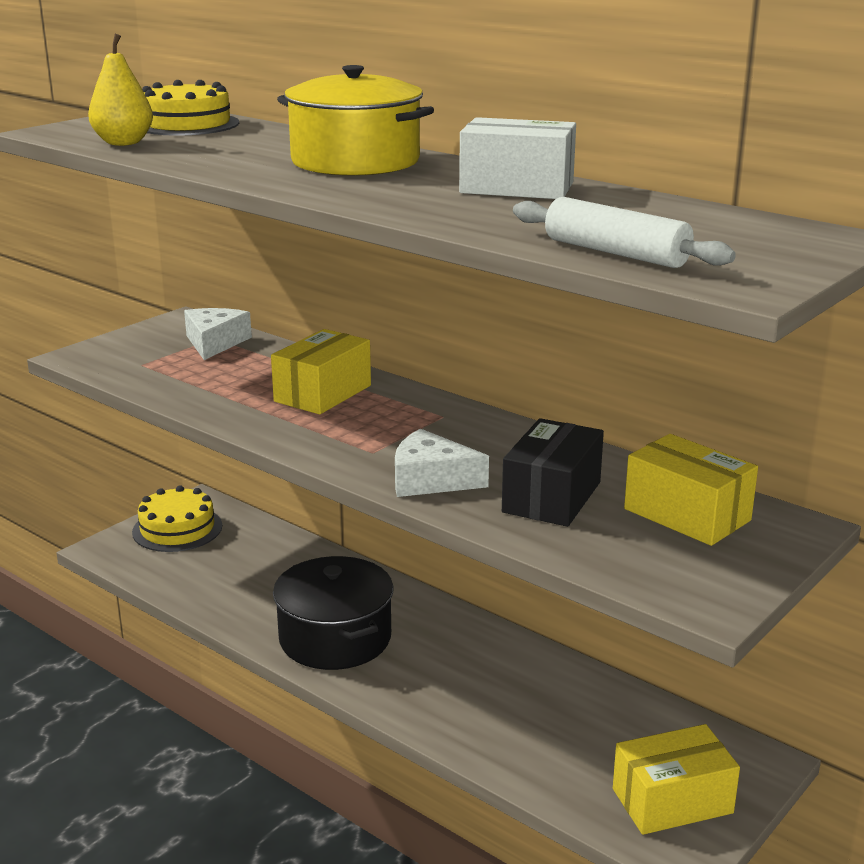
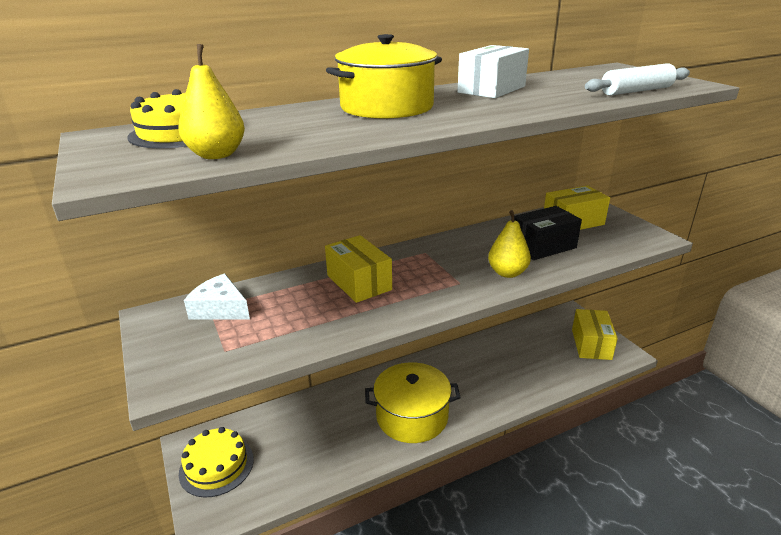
camera: 65 degrees left, 5 degrees up
(335, 638) = (412, 416): black pot -> yellow pot
(431, 480) = (507, 273): white cheese -> yellow pear
(552, 497) = (543, 246): black box -> black box turned 75 degrees counterclockwise

